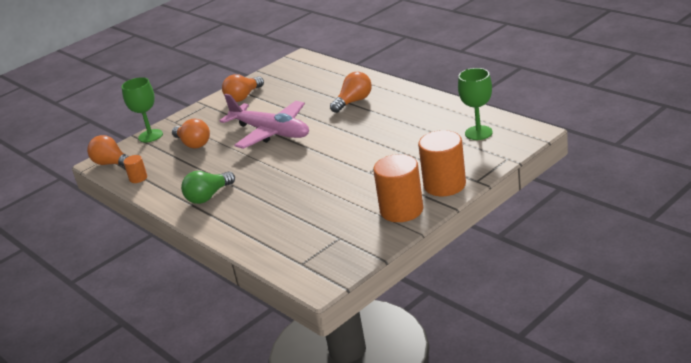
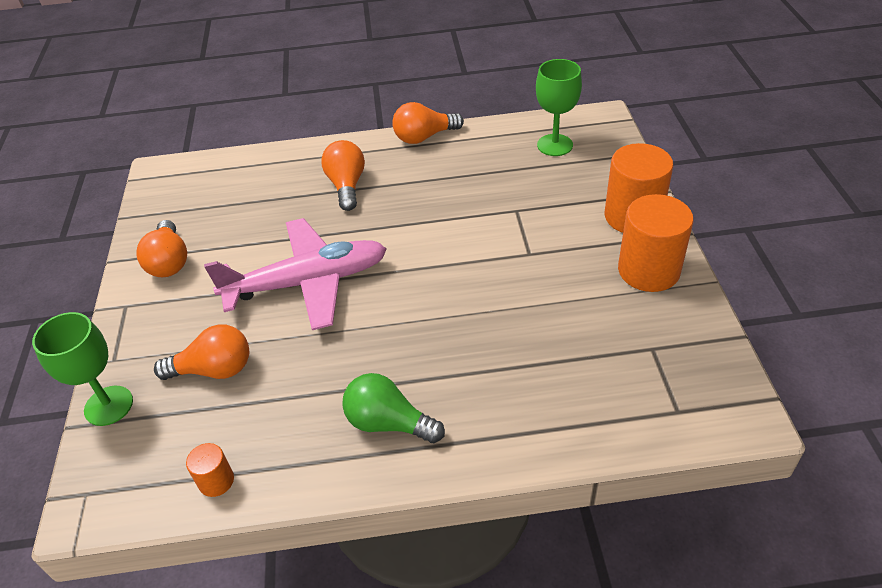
camera: 55 degrees left, 15 degrees up
(112, 164) = (118, 494): orange light bulb -> orange light bulb (424, 137)
(208, 196) = (389, 423): green light bulb -> green light bulb turned 120 degrees clockwise

